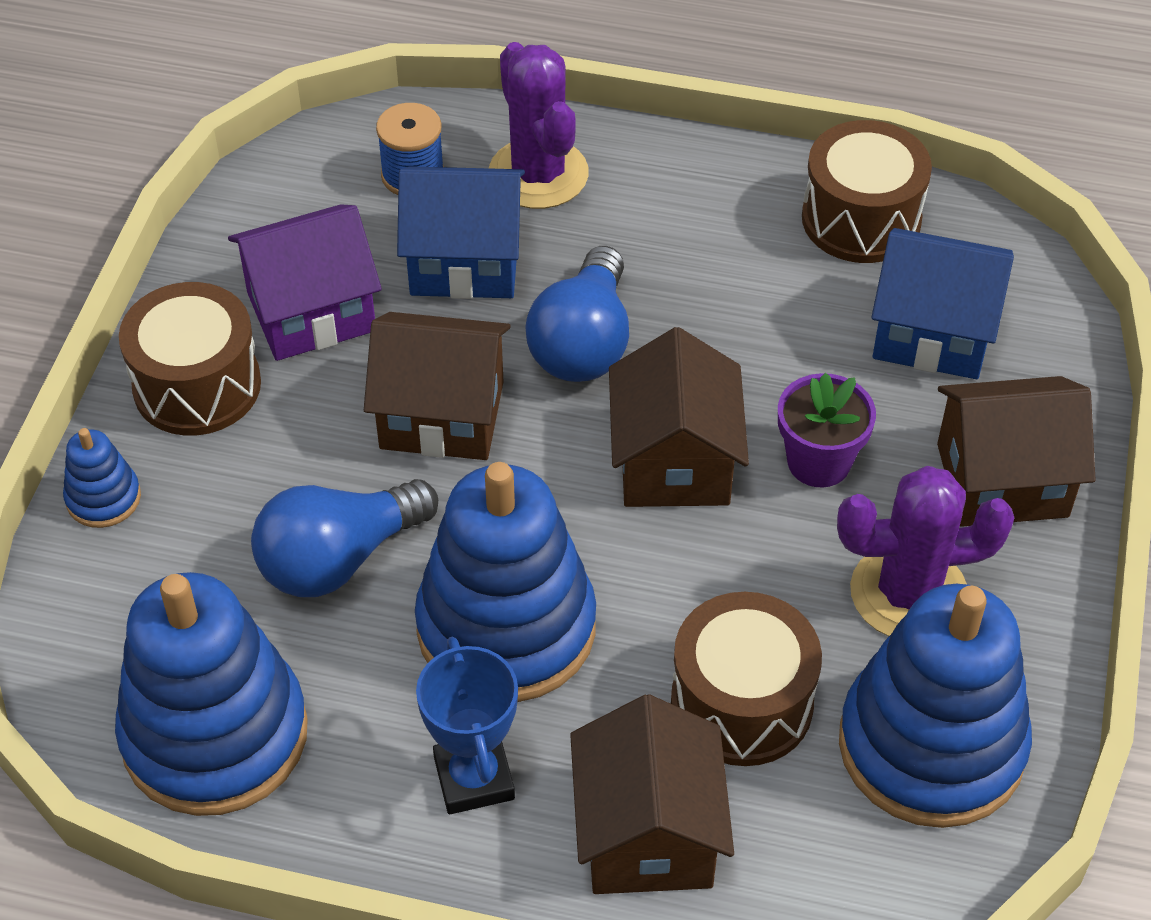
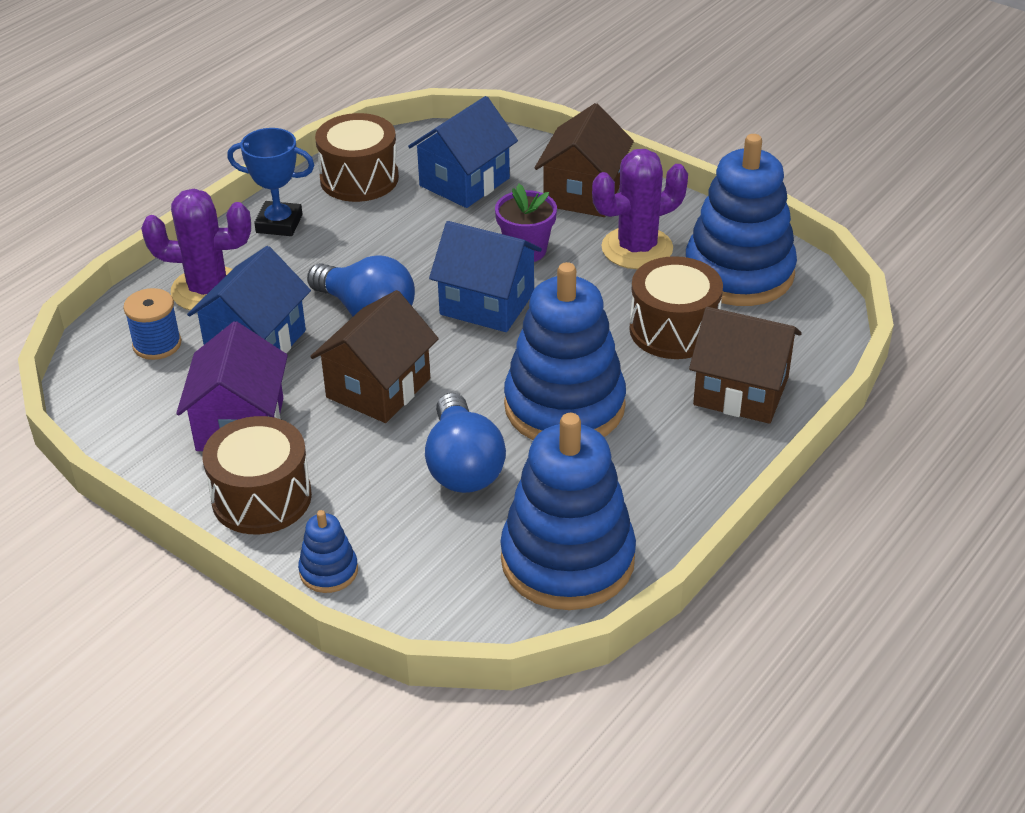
camera: 65 degrees left, 10 degrees down
(474, 778) = (666, 450): blue trophy -> blue trophy (279, 224)
(674, 462) = (487, 303): brown house -> blue house
(908, 593) = (637, 248): purple cactus -> purple cactus turned 45 degrees clockwise

